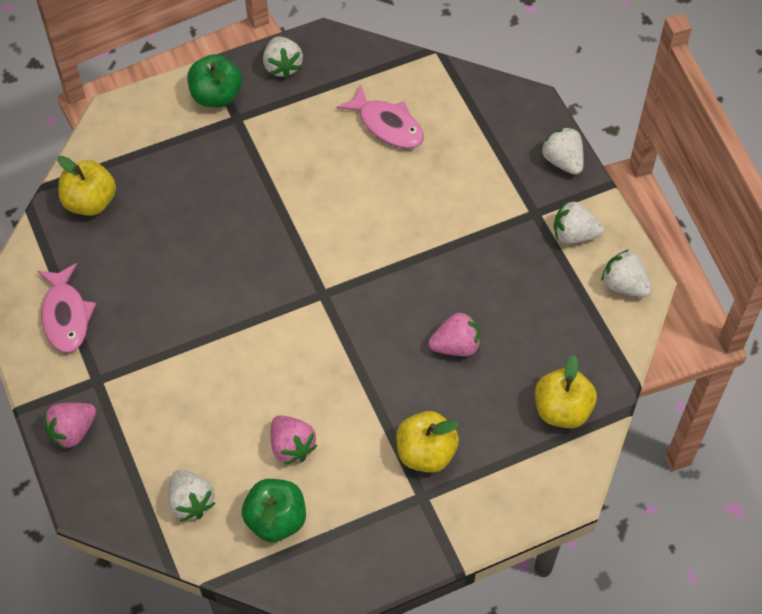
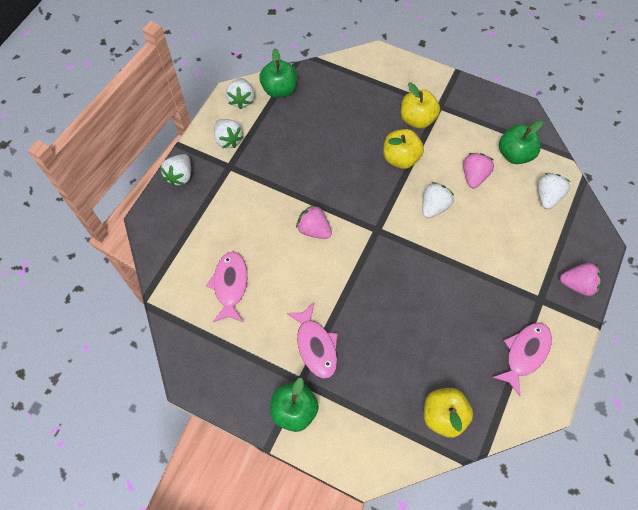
camera: 130 degrees left, 5 degrees up
(256, 151) = (316, 346): none -> pink fish
(282, 66) = (234, 388): white strawberry -> white strawberry (434, 207)
(456, 346) = (347, 146): pink strawberry -> pink strawberry (314, 229)
(562, 410) = (338, 82): yellow apple -> yellow apple (400, 158)
(605, 335) = (279, 90): none -> green apple

